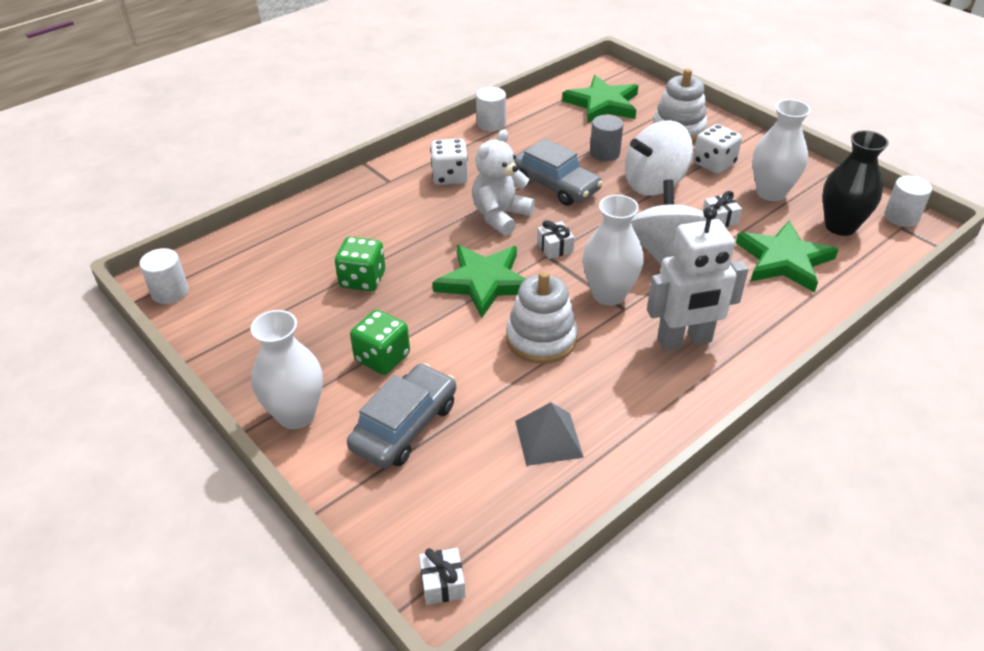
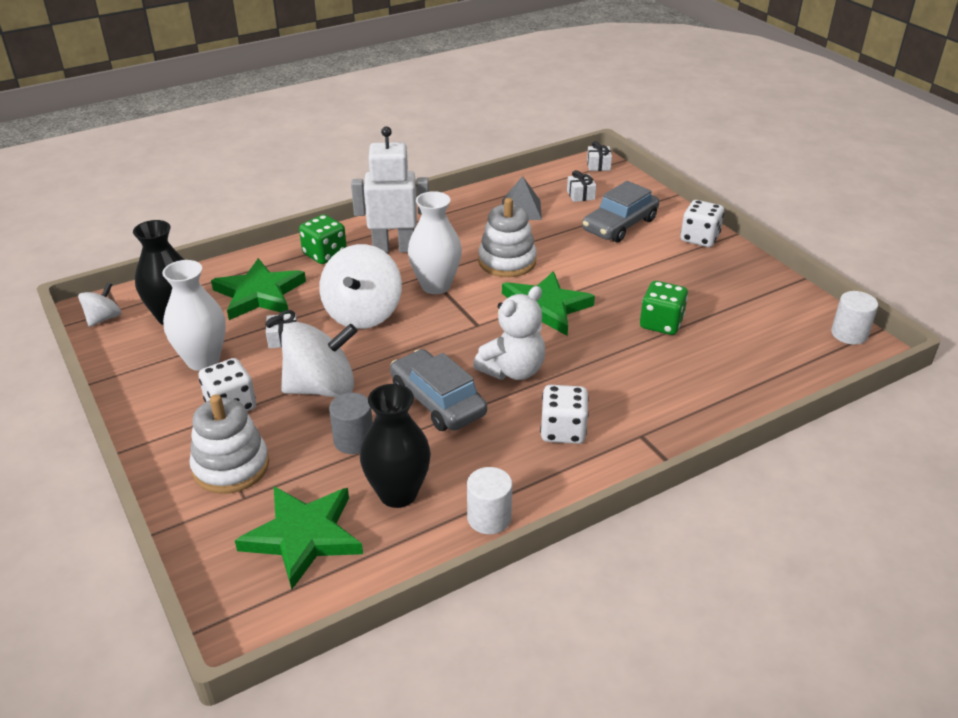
camera: 170 degrees left, 5 degrees down
(296, 414) = (699, 238): white vase -> white dice
(382, 358) = (638, 263): green dice -> green dice (325, 254)
(555, 247) = (467, 331): white gift -> white gift (580, 195)
(556, 129) = (398, 493): none -> black vase
(901, 217) = (104, 318): white cylinder -> white spinning top

